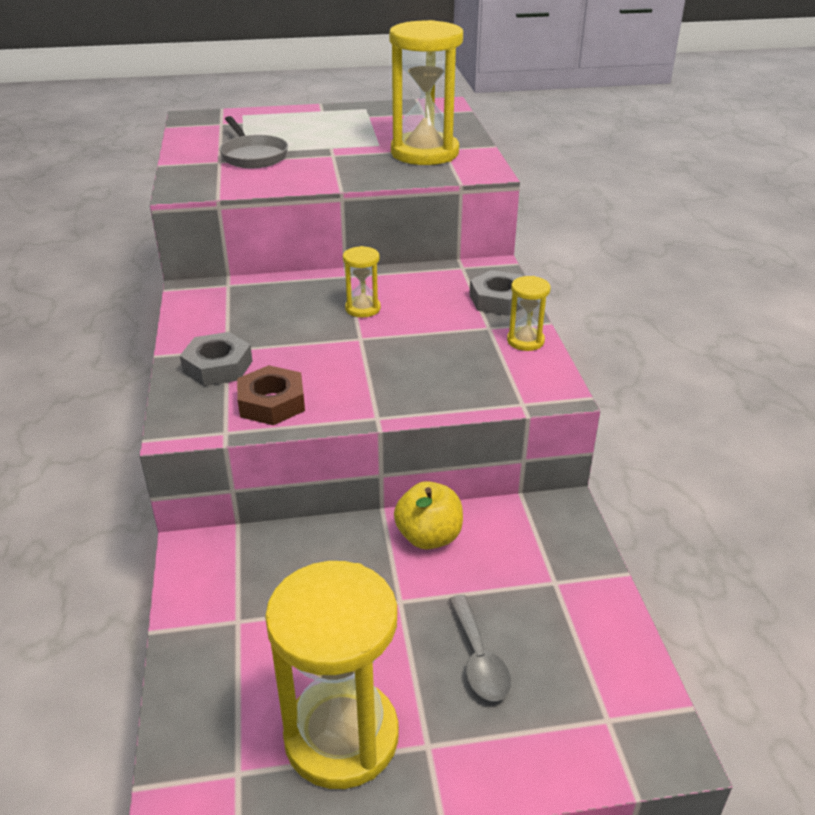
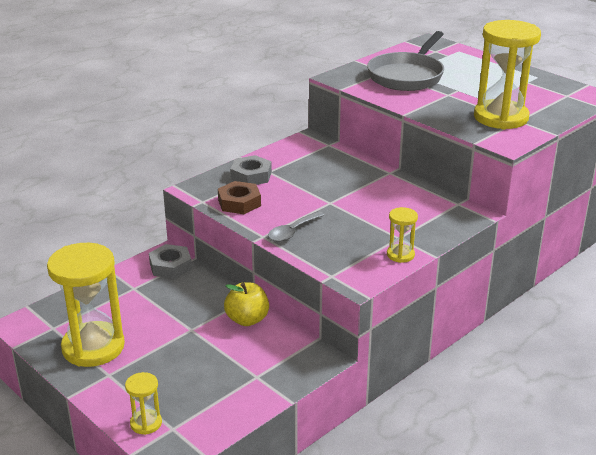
camera: 55 degrees right, 5 degrees down
(253, 156) = (407, 76): grey pan -> grey pan, size x1.58
(363, 308) = (361, 191): yellow hourglass -> yellow hourglass (146, 423)
(479, 659) = (175, 370): grey spoon -> grey spoon (292, 232)
(499, 300) = (436, 230): grey nut -> grey nut (170, 266)

